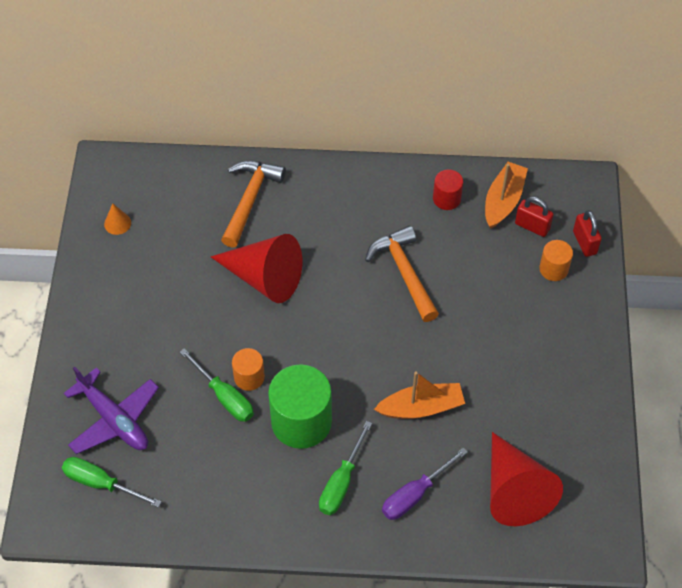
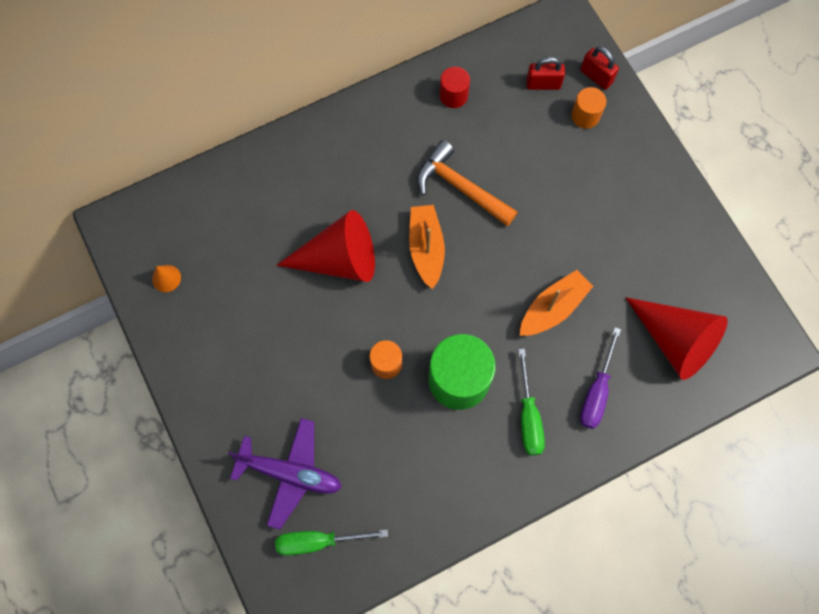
camera: 30 degrees left, 15 degrees up
(224, 396) = (376, 394): green screwdriver -> none
(250, 200) = (277, 189): orange hammer -> none
(503, 201) = (504, 72): orange boat -> orange boat (426, 248)

